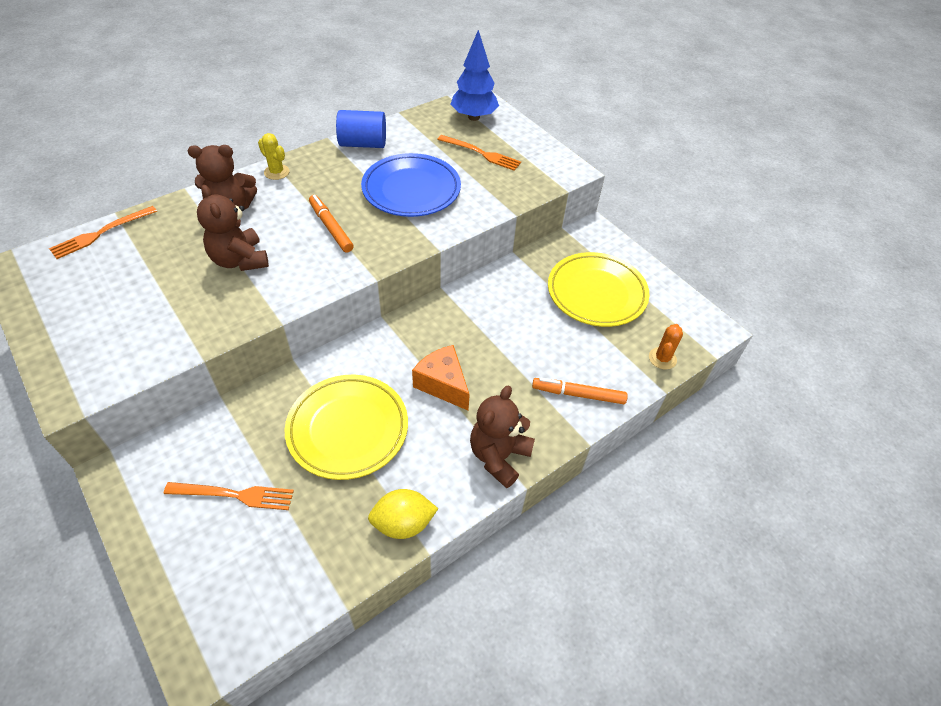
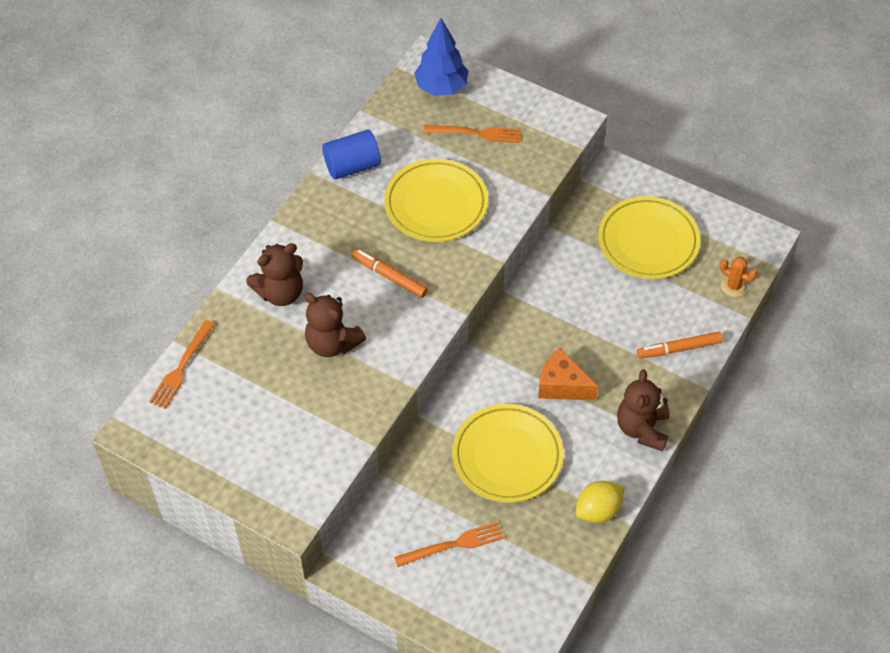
camera: 20 degrees left, 5 degrees up
(276, 172) = (292, 234): yellow cactus -> none
(411, 190) = (436, 204): blue plate -> yellow plate
(662, 358) = (733, 286): orange cactus -> orange cactus turned 60 degrees counterclockwise

